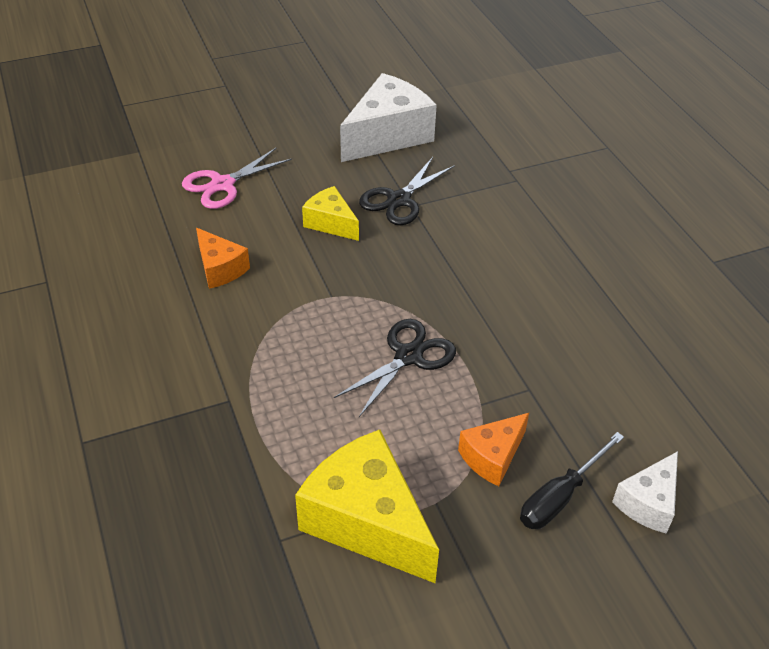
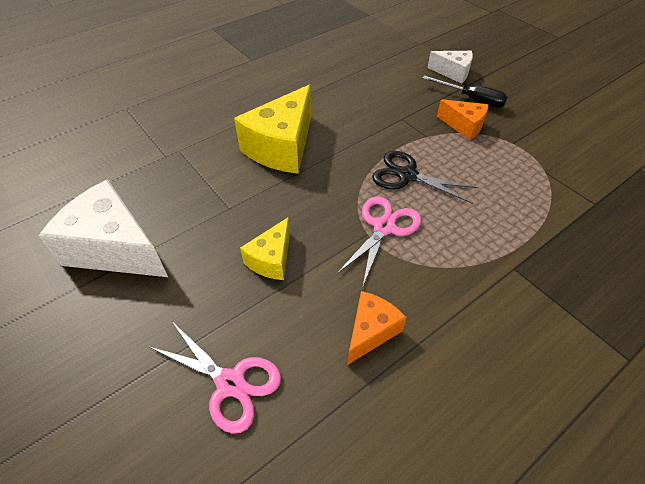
camera: 105 degrees left, 5 degrees up
(334, 311) = (384, 227): none -> pink scissors
(367, 521) = (549, 168): yellow cheese -> yellow cheese (282, 147)
(399, 200) = (223, 217): black scissors -> none

